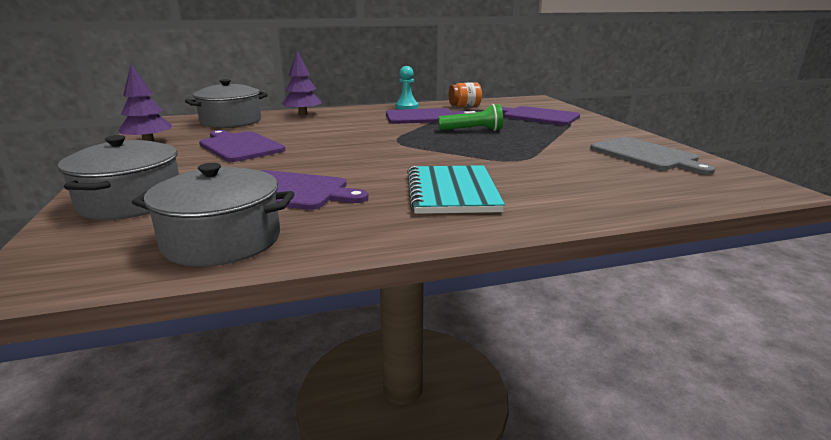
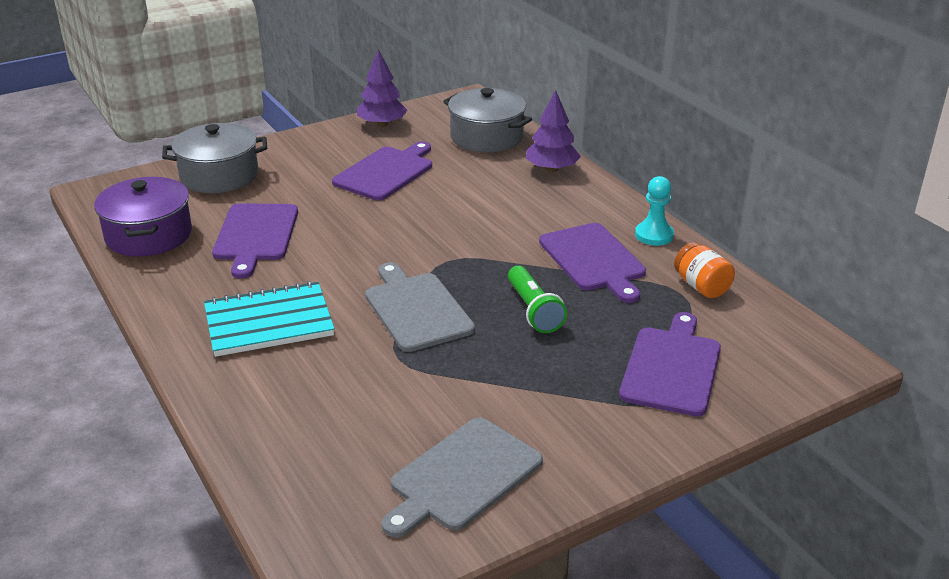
camera: 75 degrees right, 10 degrees up
(222, 240) = (149, 235): grey pot -> purple pot
(457, 152) = (416, 309): none -> grey cutting board

